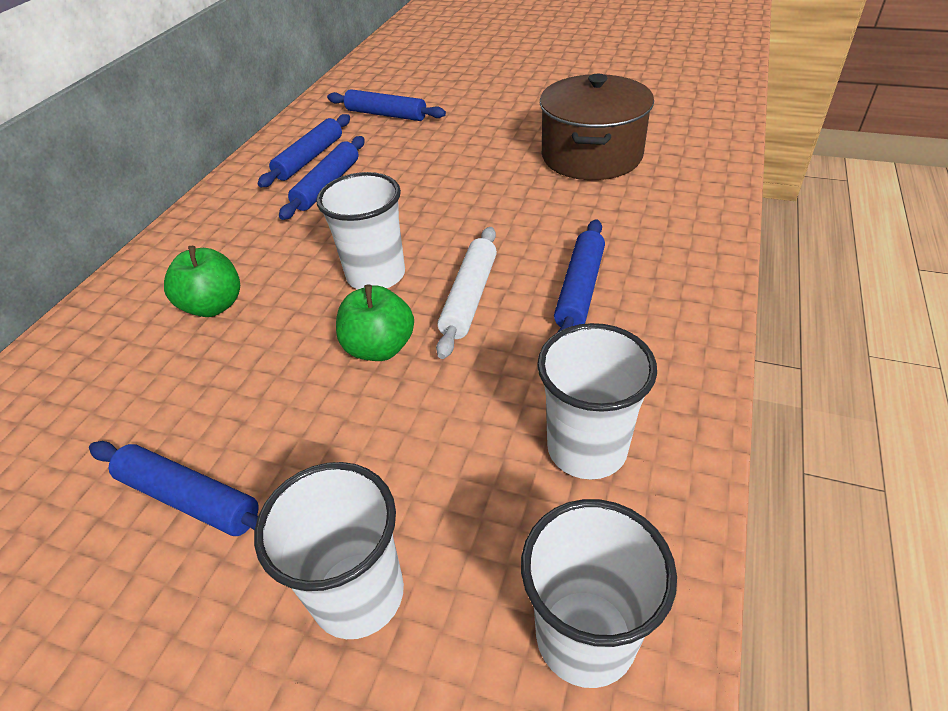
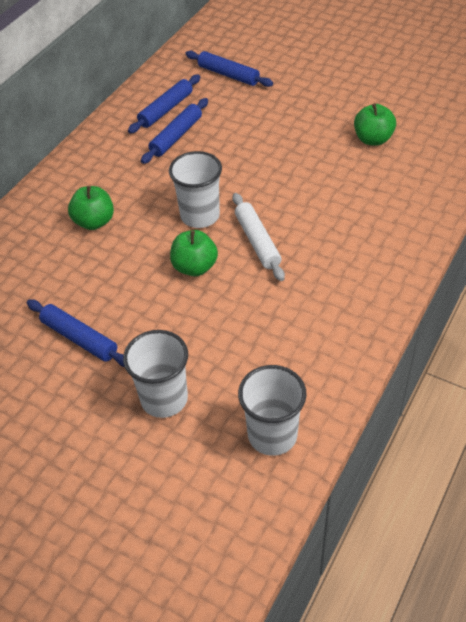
camera: 10 degrees right, 5 degrees up
(470, 297) = (257, 241): white rolling pin -> white rolling pin turned 45 degrees counterclockwise
(580, 289) = (330, 247): blue rolling pin -> none
(587, 448) = (302, 346): white cup -> none
(591, 156) = (373, 139): brown pot -> green apple

